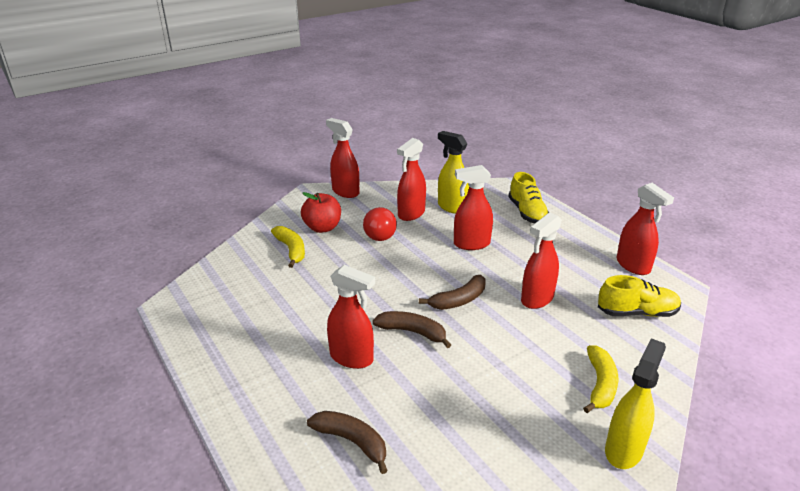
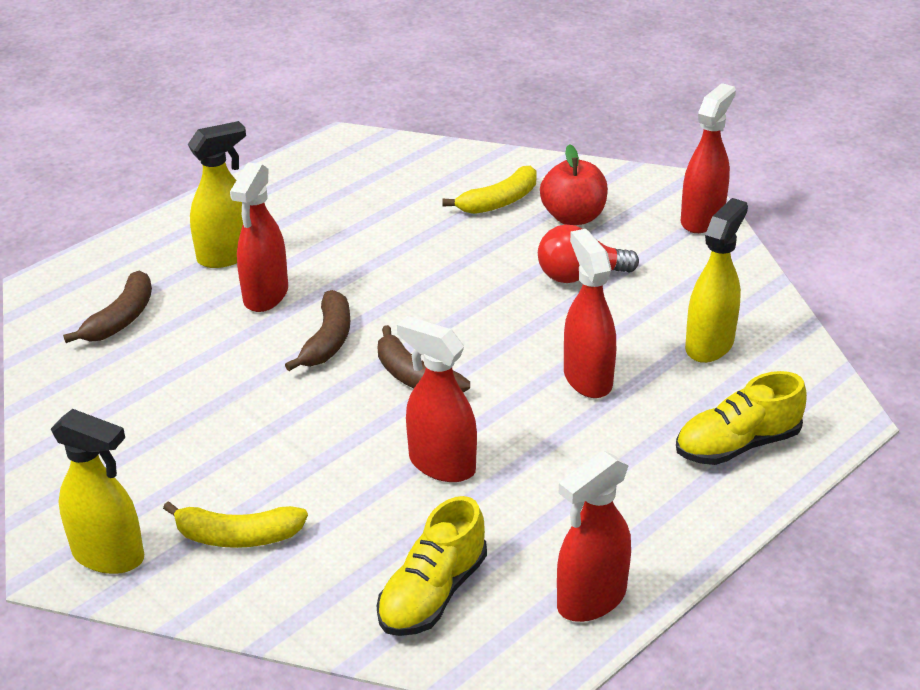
camera: 80 degrees right, 5 degrees up
(291, 375) = (227, 255): none -> yellow spray bottle
(411, 214) = (661, 300): red spray bottle -> none
(637, 312) = (432, 593): yellow shoe -> yellow shoe turned 45 degrees clockwise

